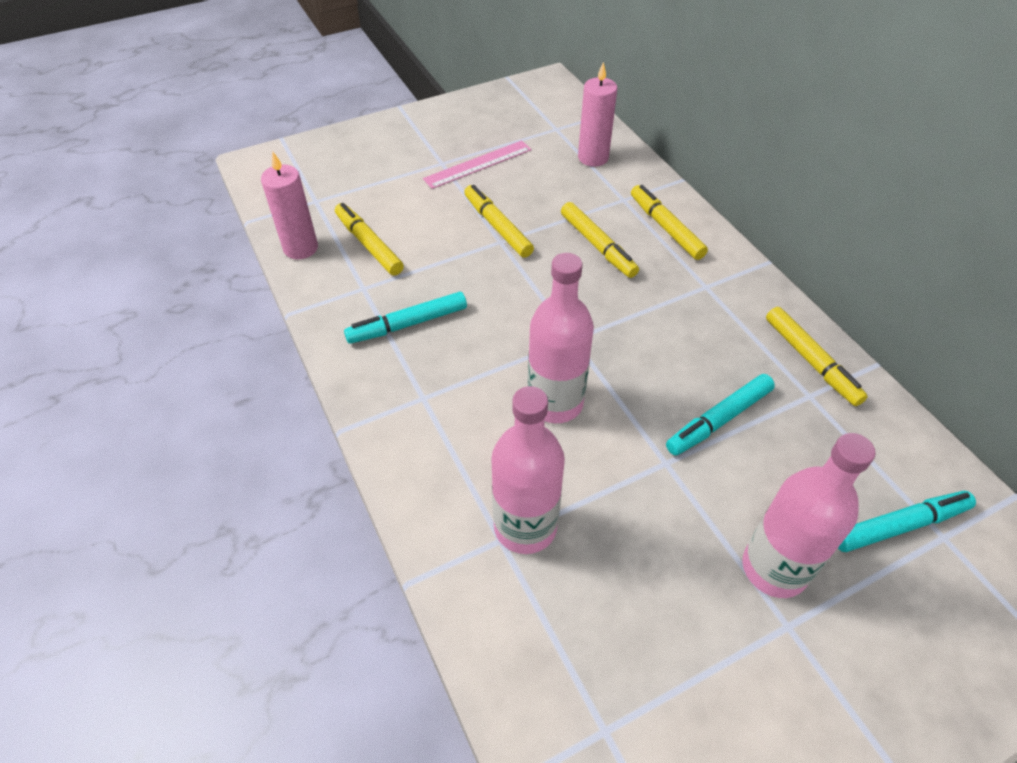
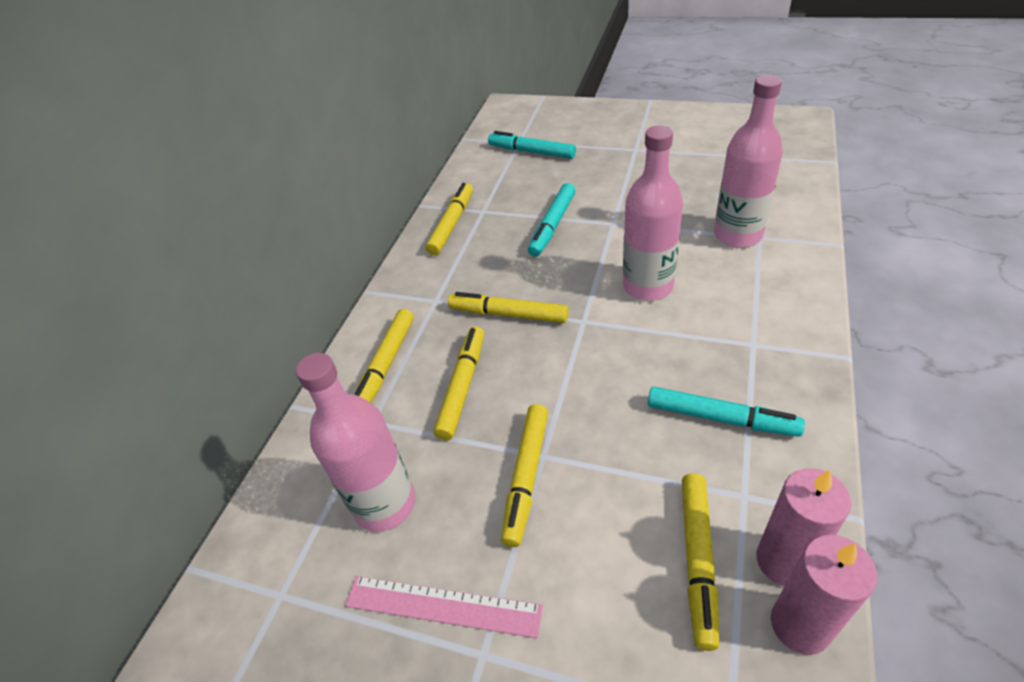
camera: 130 degrees left, 5 degrees down
(593, 158) = (317, 502): pink candle -> pink candle (783, 561)
(635, 308) = (508, 314): none -> yellow marker
(719, 420) = (552, 225): turquoise marker -> turquoise marker turned 105 degrees clockwise
(774, 568) = (614, 165): pink bottle -> pink bottle (385, 504)

